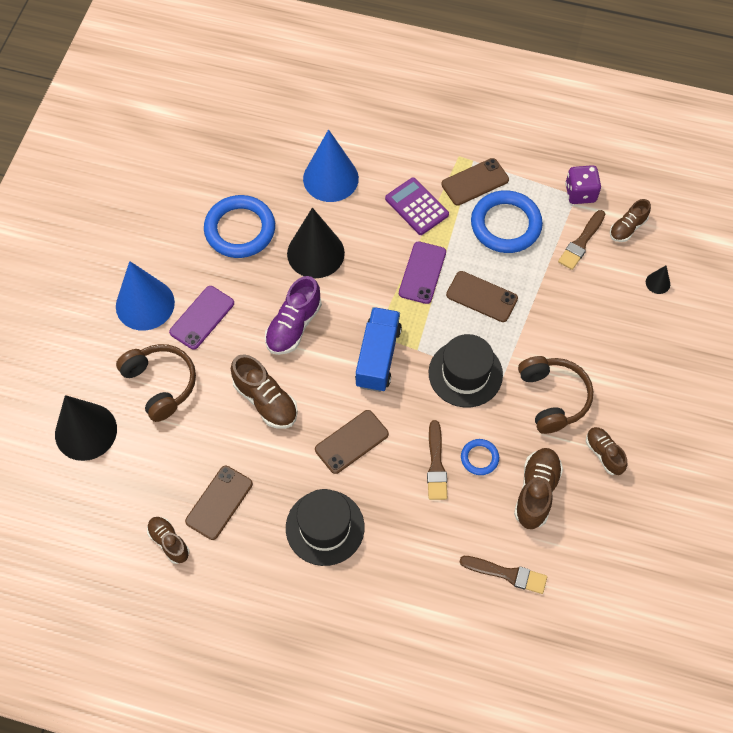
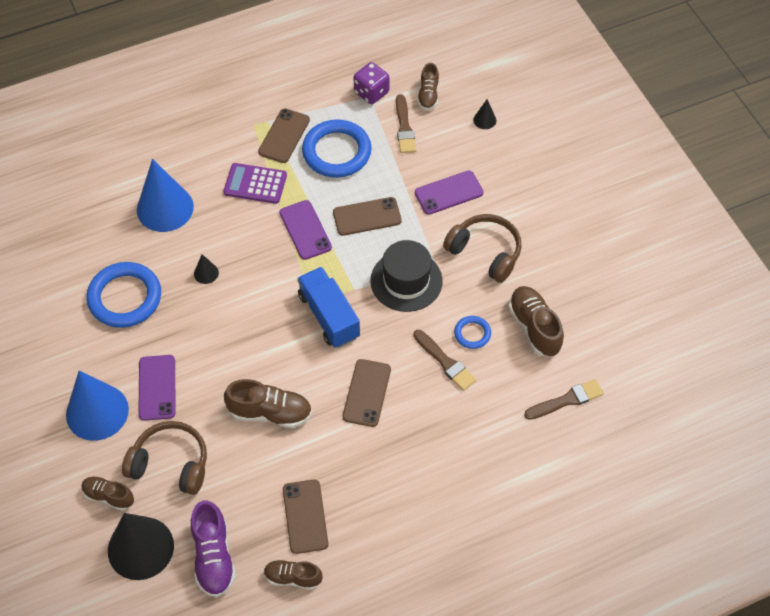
camera: 40 degrees left, 5 degrees down
(293, 326) = (240, 340): purple shoe -> purple shoe (213, 557)
(315, 253) = (206, 273): black cone -> black cone, size x0.42
(325, 527) = (405, 470): black hat -> none
(568, 324) = (448, 193): none -> purple phone
(604, 454) = (556, 266): brown shoe -> brown shoe (109, 496)

